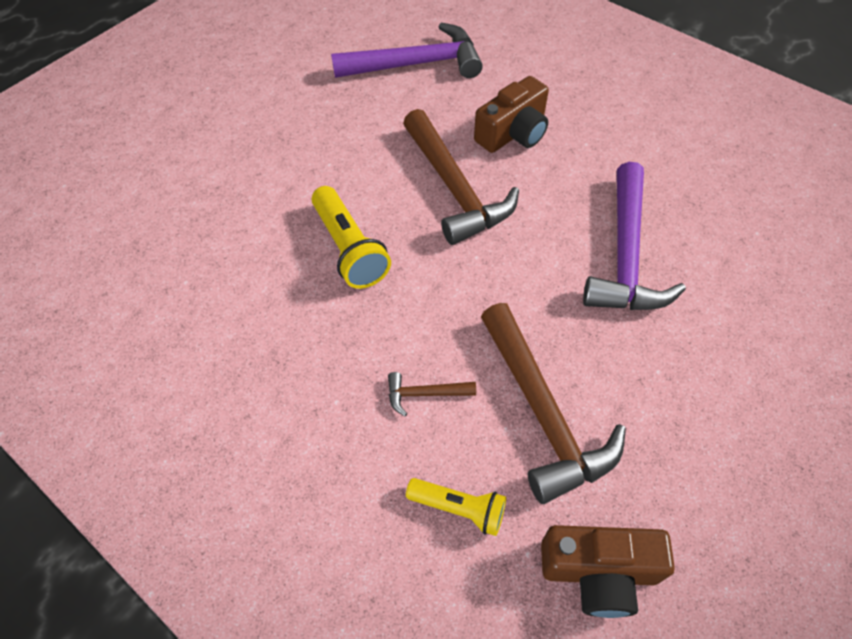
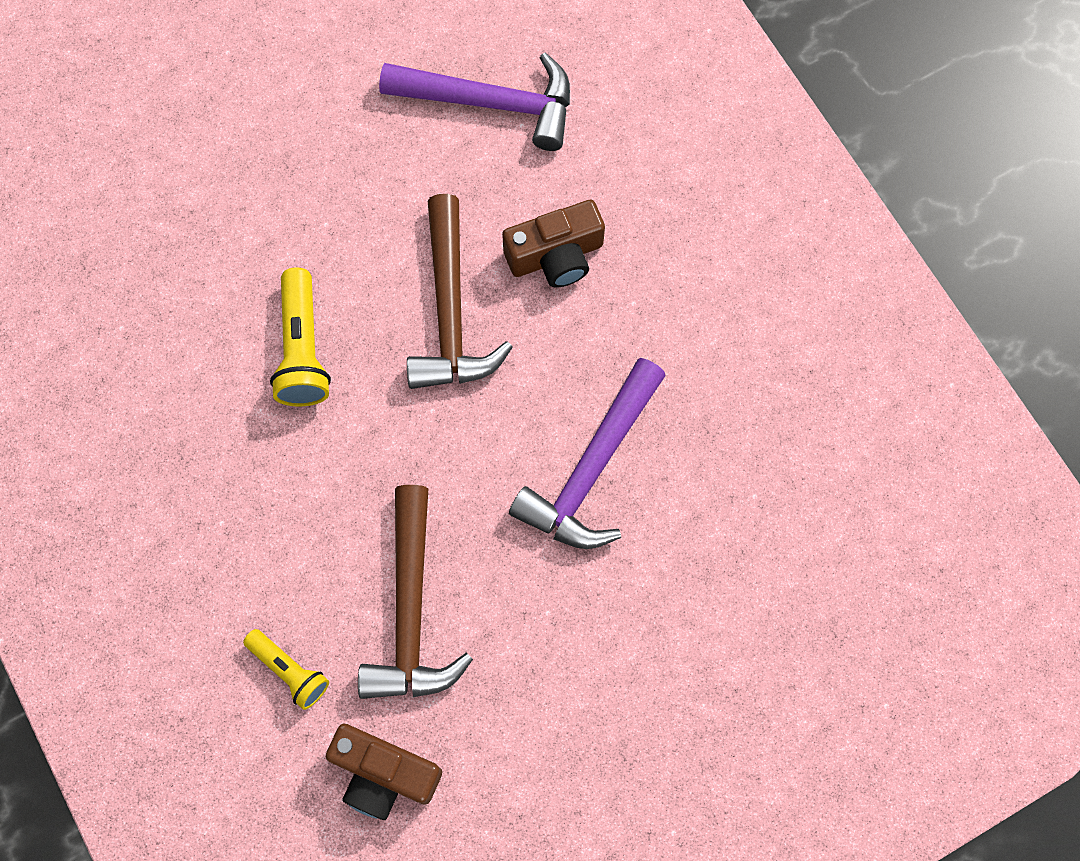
camera: 20 degrees right, 15 degrees up
(425, 394) = (308, 547): brown hammer -> none

